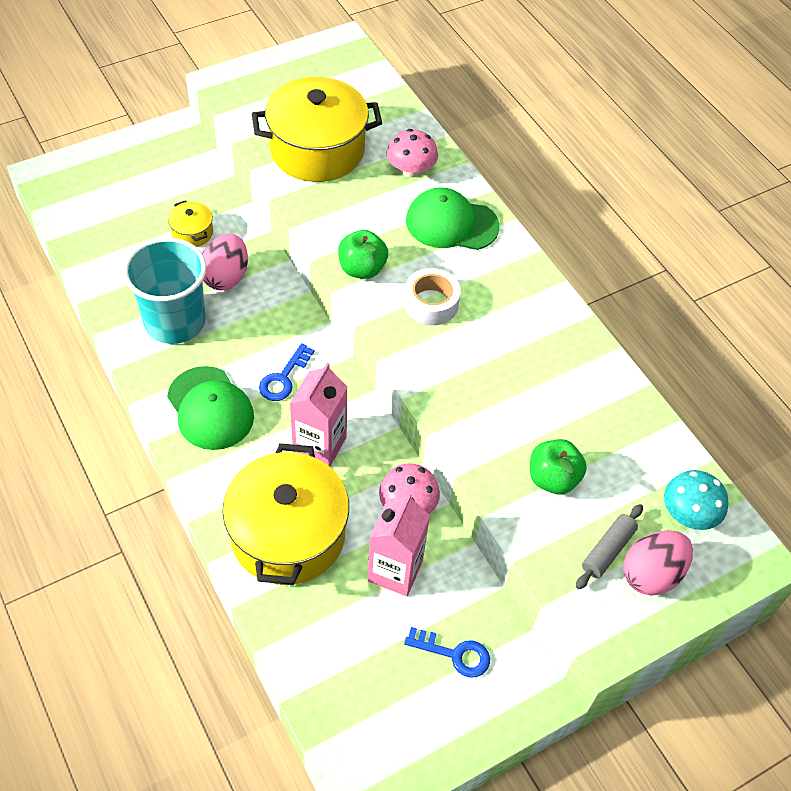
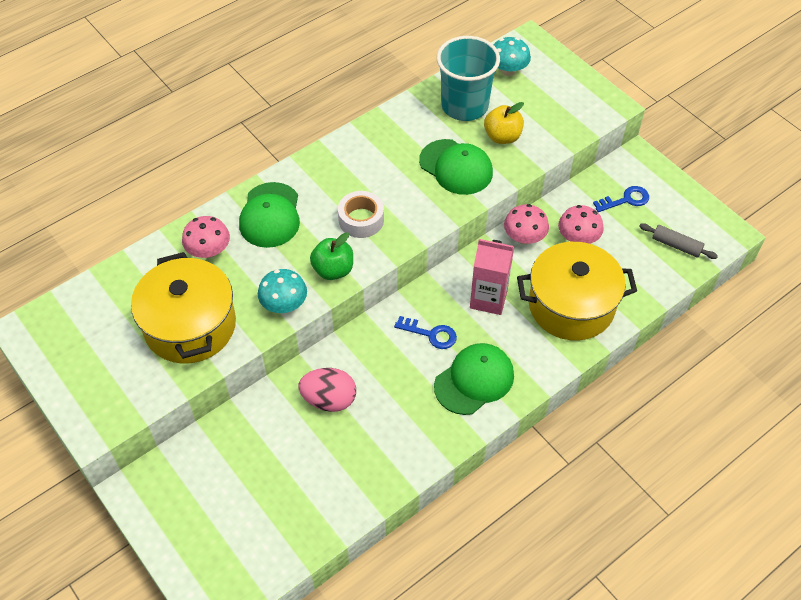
camera: 95 degrees left, 0 degrees up
(175, 322) = (389, 429): turquoise cup -> turquoise cup (464, 106)
(192, 233) = (278, 440): yellow pot -> none
(325, 223) = (284, 304): none -> turquoise mushroom
(395, 570) = (578, 238): pink carton -> pink mushroom
(455, 654) = (626, 200): blue key -> blue key turned 60 degrees clockwise
(502, 413) = (456, 167): none -> green cap
(553, 478) = (502, 137): green apple -> yellow apple
(607, 550) = (548, 107): grey rolling pin -> grey rolling pin (676, 245)
(651, 574) = (557, 86): pink egg -> none

